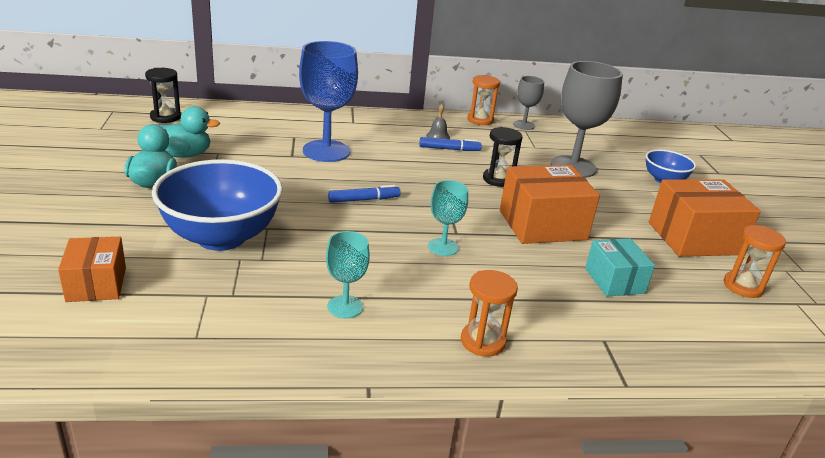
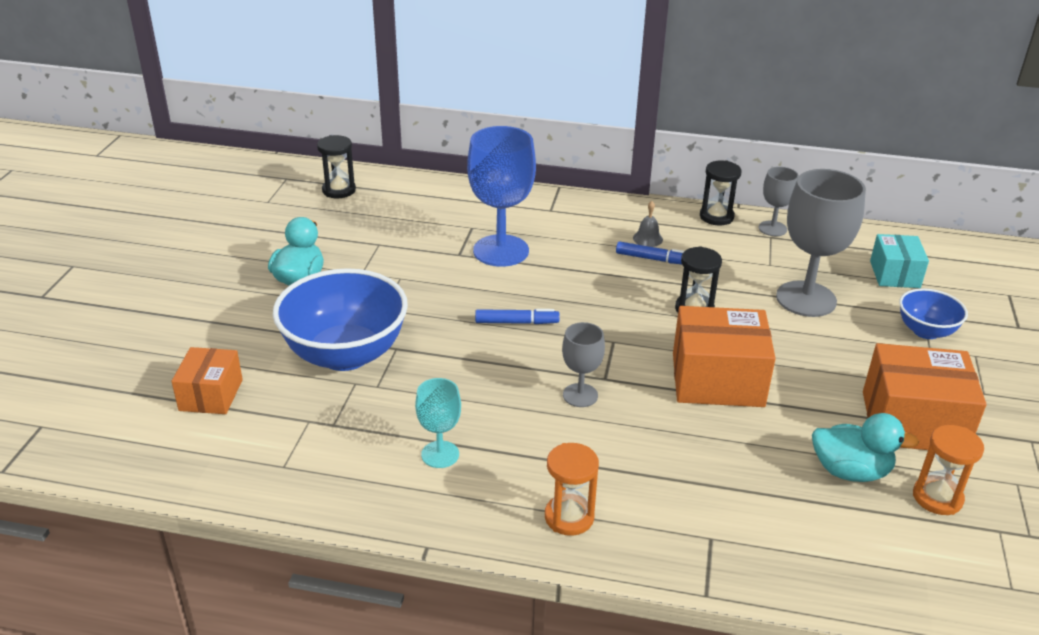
camera: 20 degrees right, 5 degrees up
(184, 155) = (342, 244): turquoise duck -> turquoise duck (850, 471)
(443, 247) = (580, 395): turquoise goblet -> grey goblet
(480, 120) = (716, 217): orange hourglass -> black hourglass
(614, 281) = (767, 466): turquoise box -> turquoise box (894, 274)

